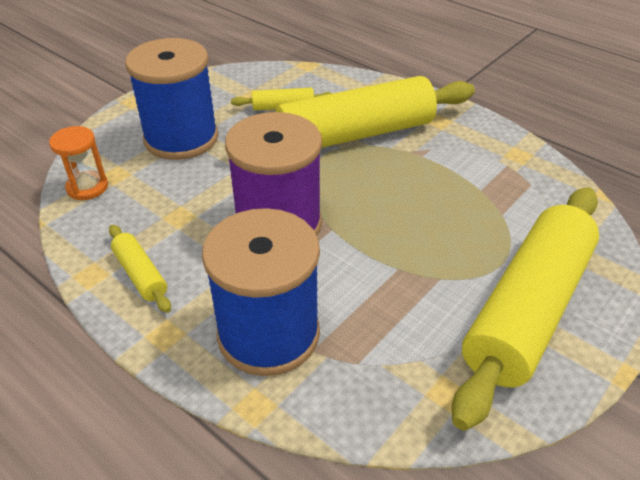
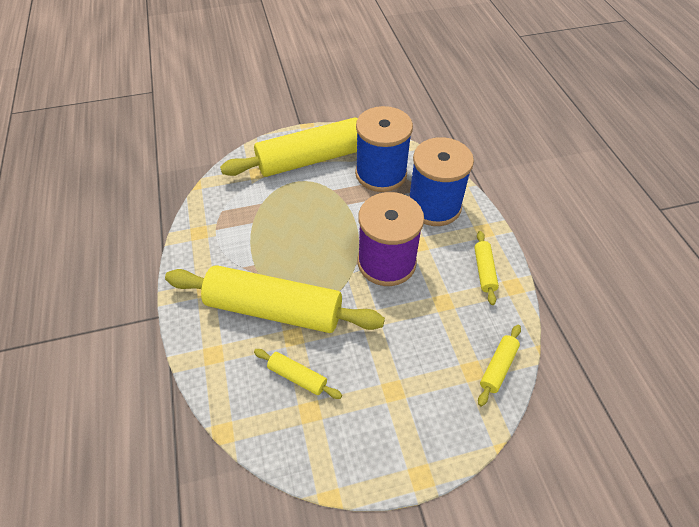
camera: 145 degrees left, 10 degrees up
(87, 187) = (498, 367): orange hourglass -> yellow rolling pin
(181, 138) = (403, 385): blue spool -> blue spool (381, 174)

